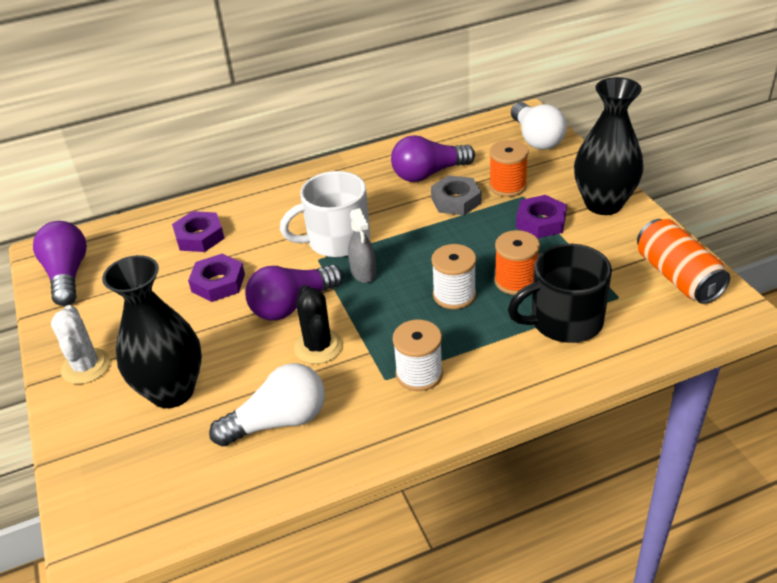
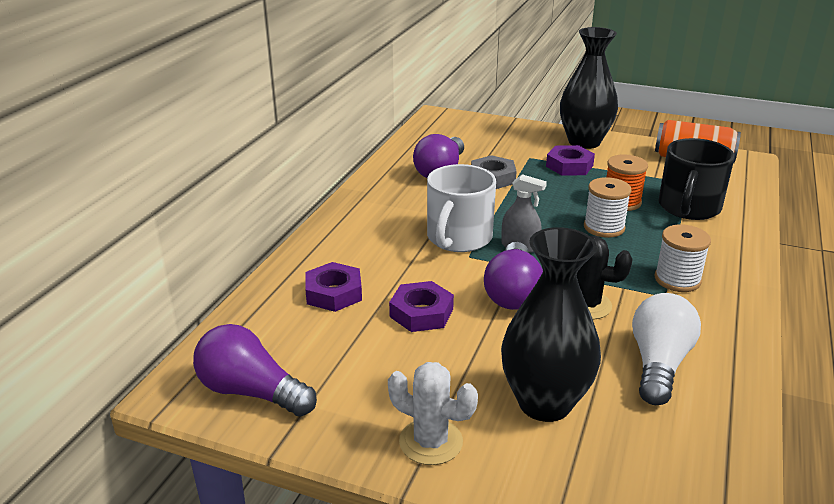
camera: 50 degrees left, 10 degrees down
(507, 186) = (509, 156): orange spool -> none
(536, 139) = (472, 125): white light bulb -> none

